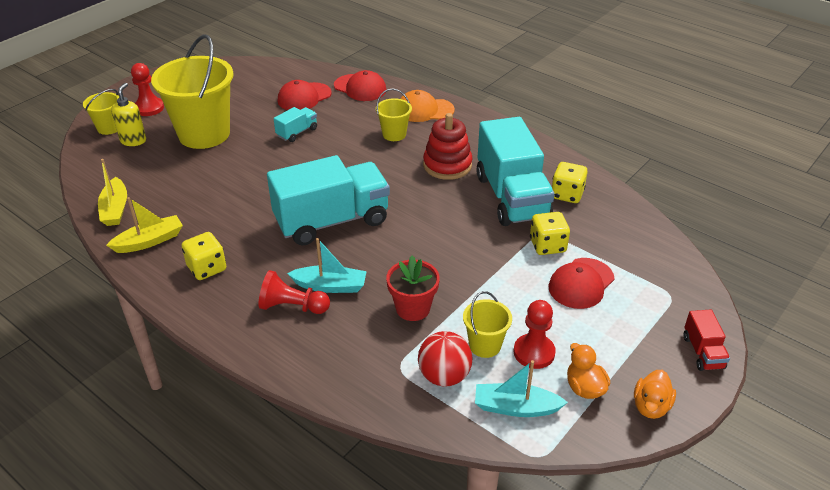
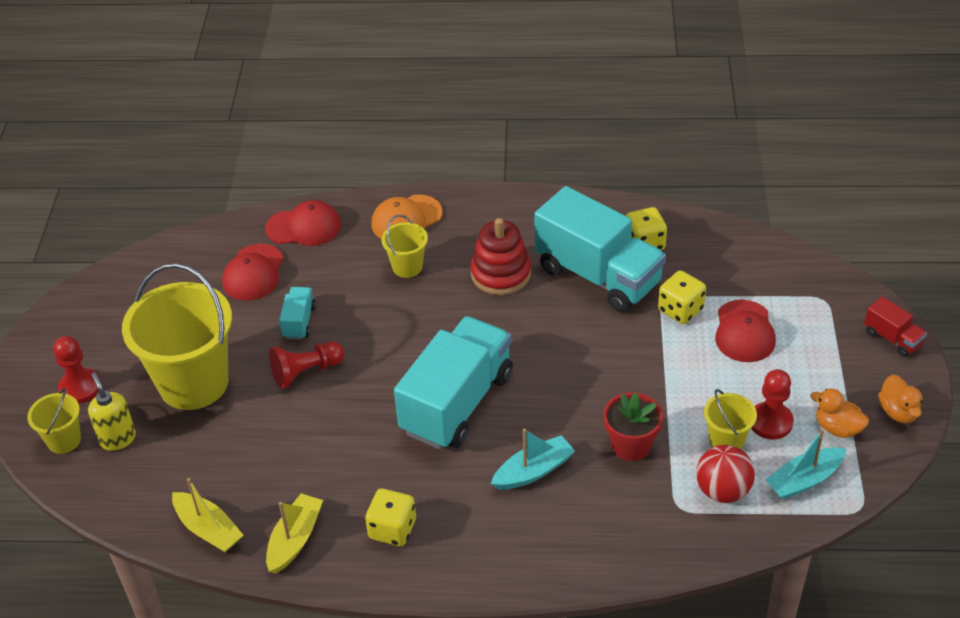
camera: 35 degrees left, 5 degrees up
(292, 306) = (522, 513): red pawn -> red pawn (306, 372)

